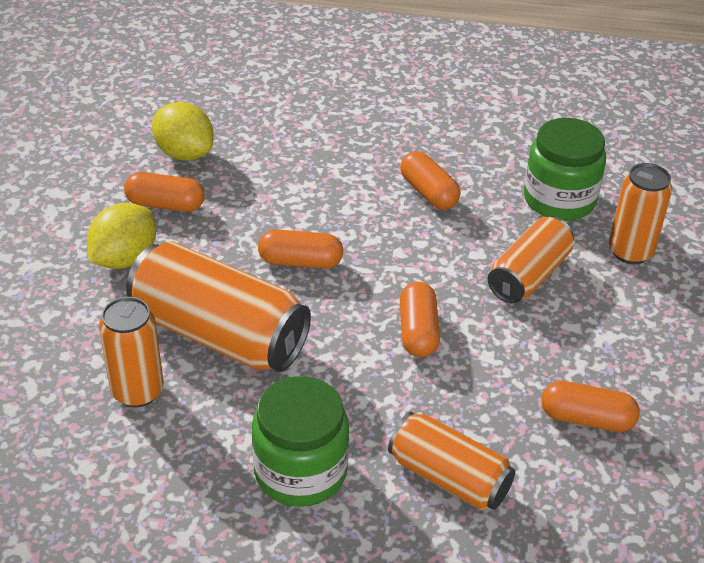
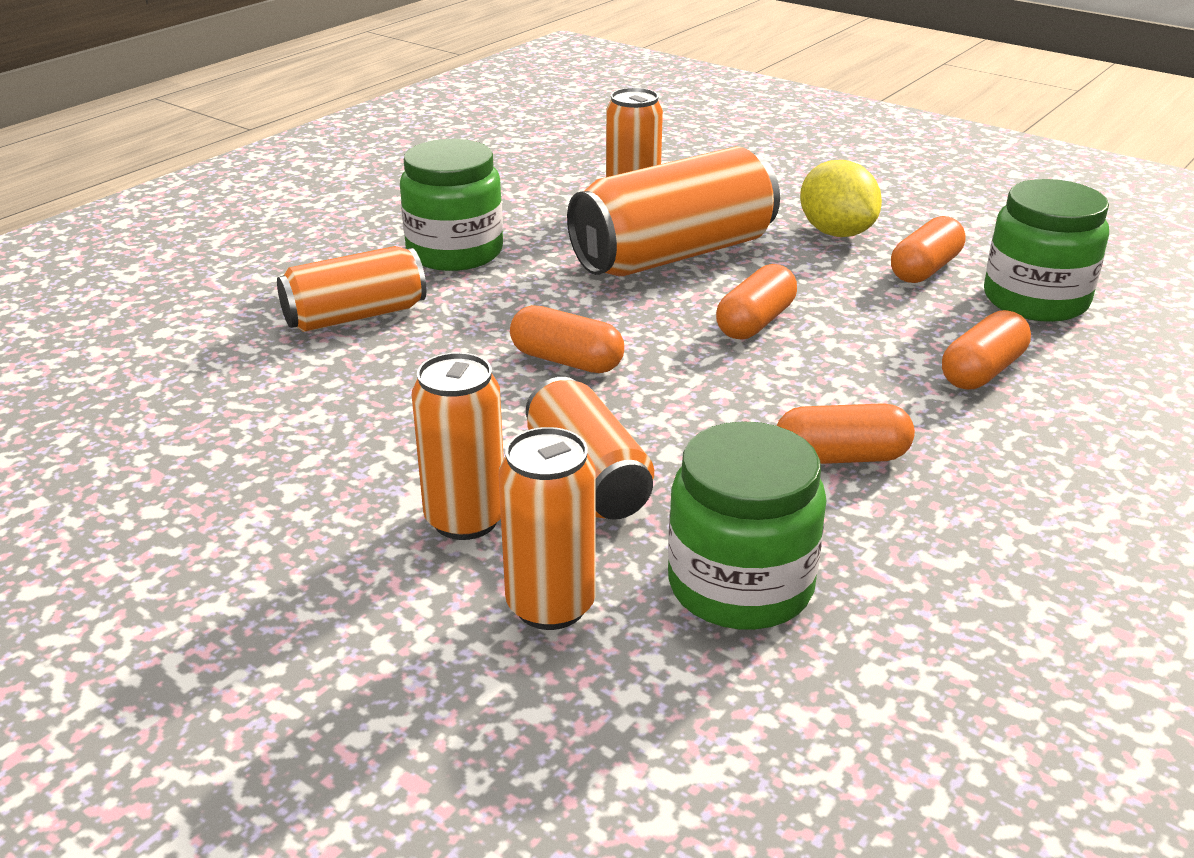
camera: 120 degrees right, 10 degrees down
(184, 153) = (1035, 300): yellow lemon -> green jar
(586, 419) = (315, 423): orange capsule -> orange capsule (982, 371)
(604, 306) = (465, 519): none -> orange can

